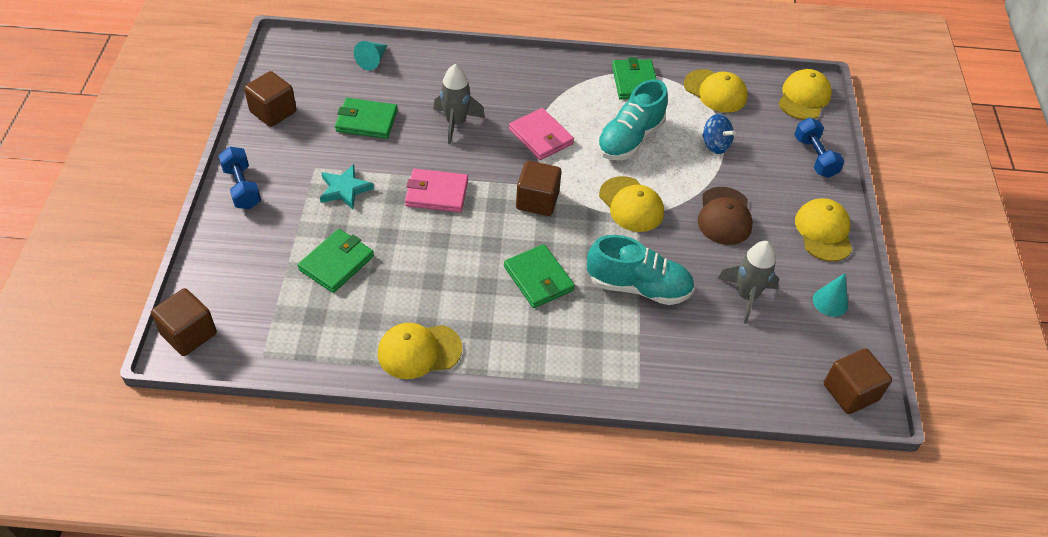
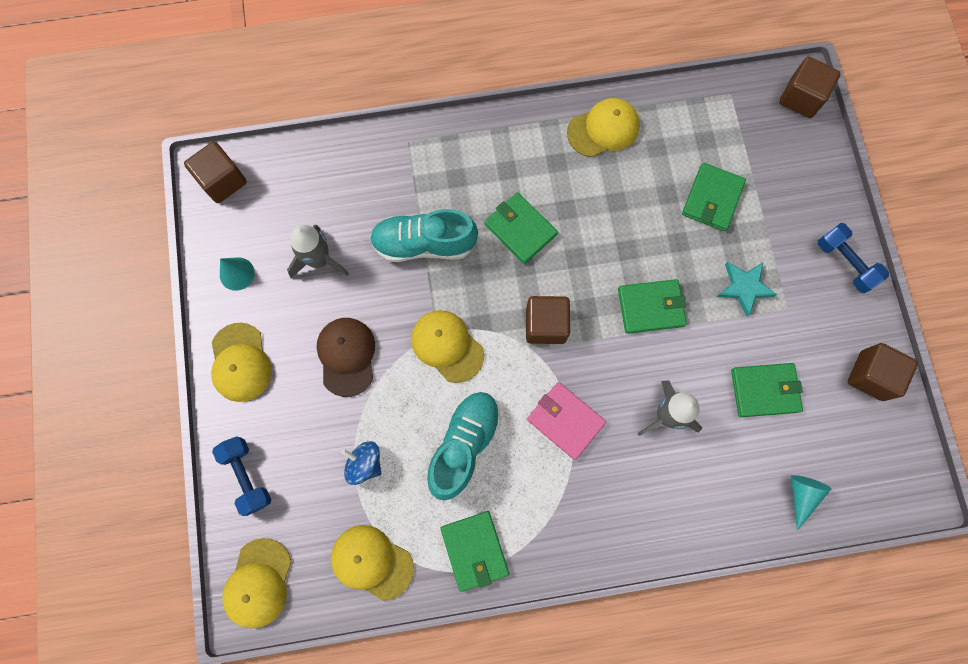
camera: 170 degrees right, 25 degrees up
(436, 193) = (651, 307): pink wallet -> green wallet

